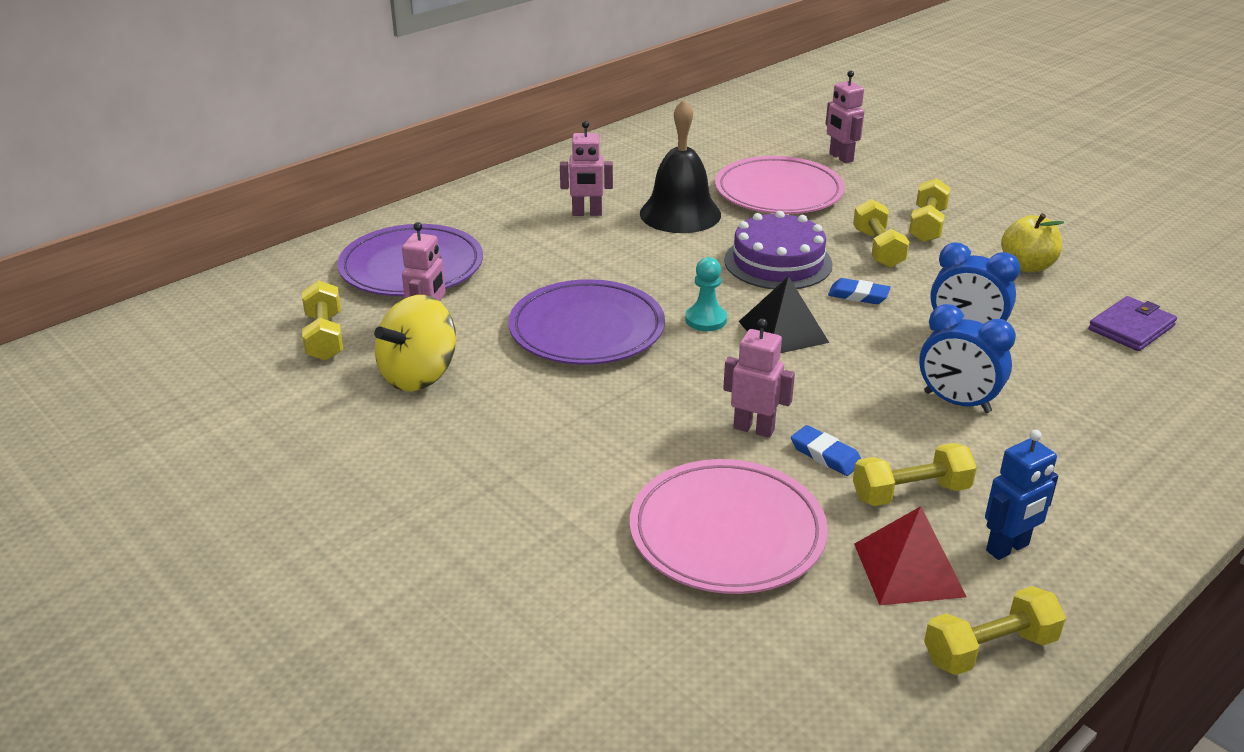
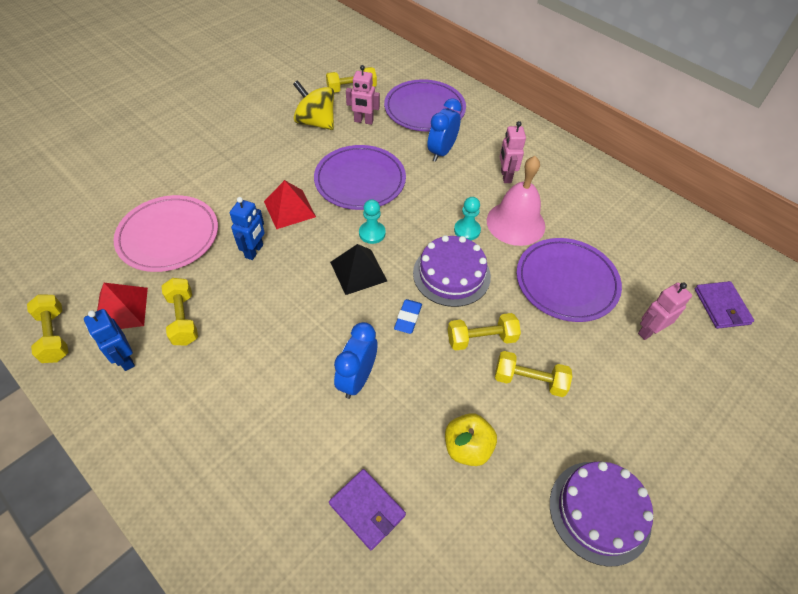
camera: 85 degrees right, 20 degrees up
(653, 397) = (289, 209): none -> red pyramid
(680, 214) = (515, 223): black bell -> pink bell
(695, 247) = (467, 230): none -> turquoise pawn
(754, 429) = (254, 251): pink robot -> blue robot
(778, 192) = (566, 282): pink plate -> purple plate
(799, 120) = (721, 306): none -> purple wallet
(825, 455) = (225, 282): blue eraser -> none
(957, 402) = (270, 358): blue clock -> blue clock (441, 152)
(1062, 205) = (599, 511): none -> purple cake

